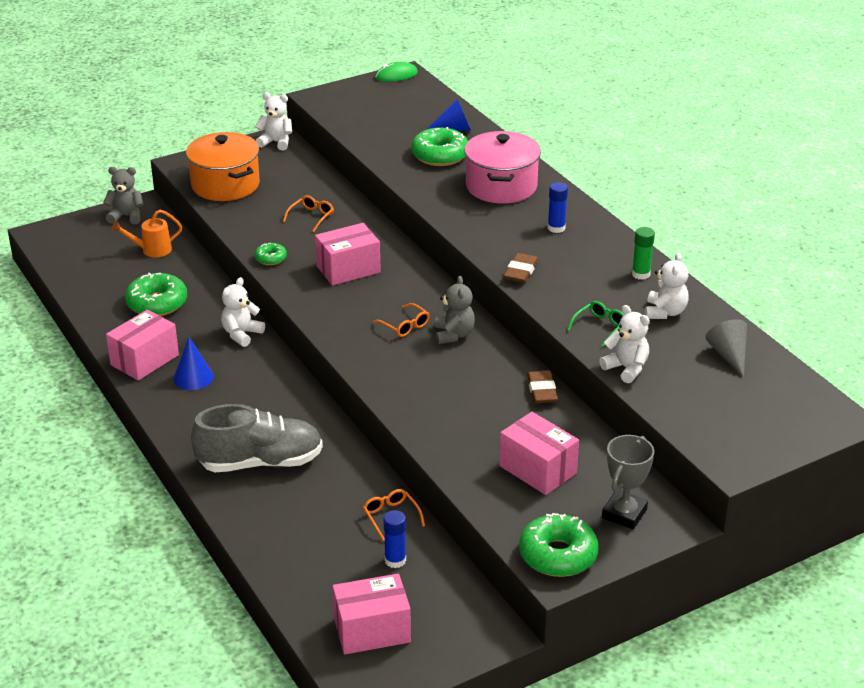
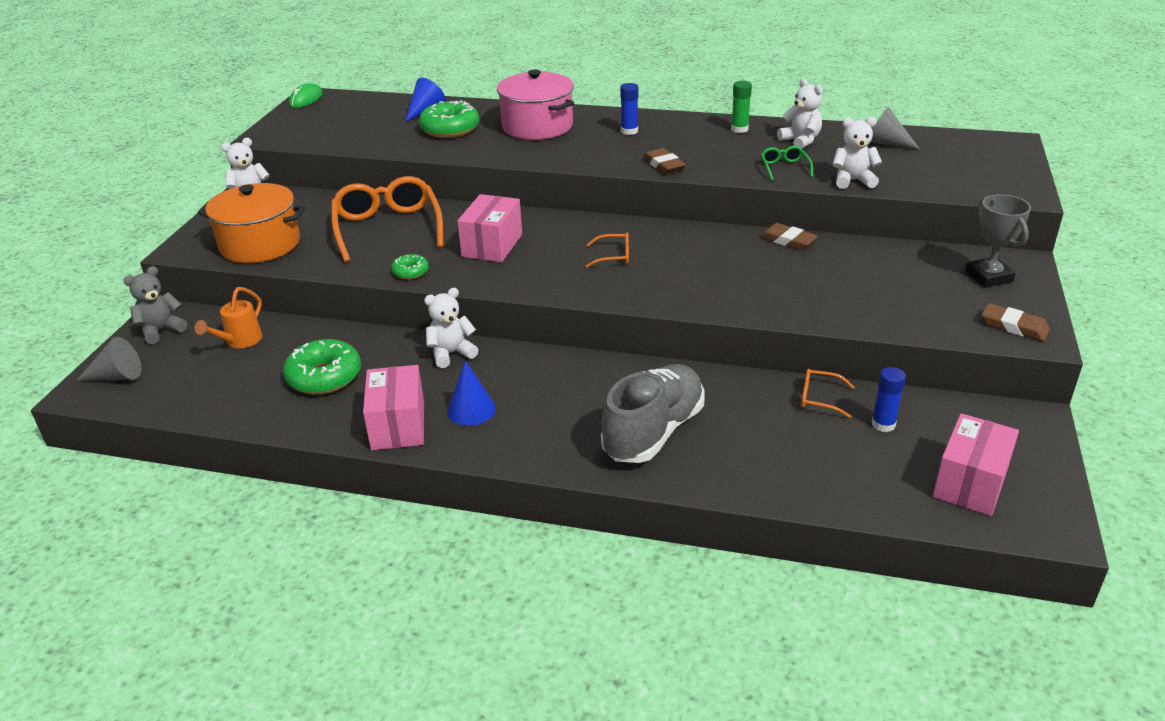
camera: 45 degrees left, 0 degrees up
(67, 234) = (117, 376): none -> grey cone
(241, 334) = (451, 353): white teddy bear -> white teddy bear turned 75 degrees clockwise
(311, 217) = (388, 228): orange glasses -> orange glasses, size x2.26
(453, 335) = (659, 242): grey teddy bear -> none
(537, 469) = (889, 286): pink box -> none
(558, 555) = (1014, 326): green donut -> brown eraser

